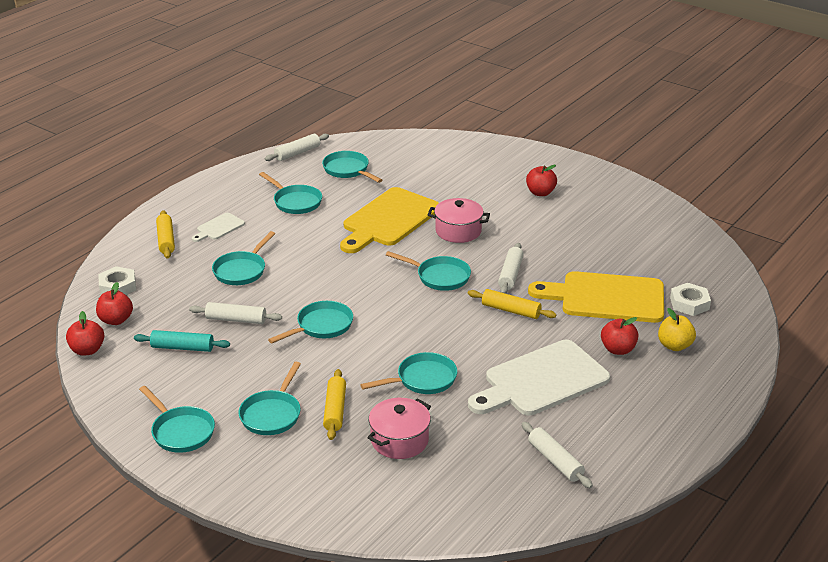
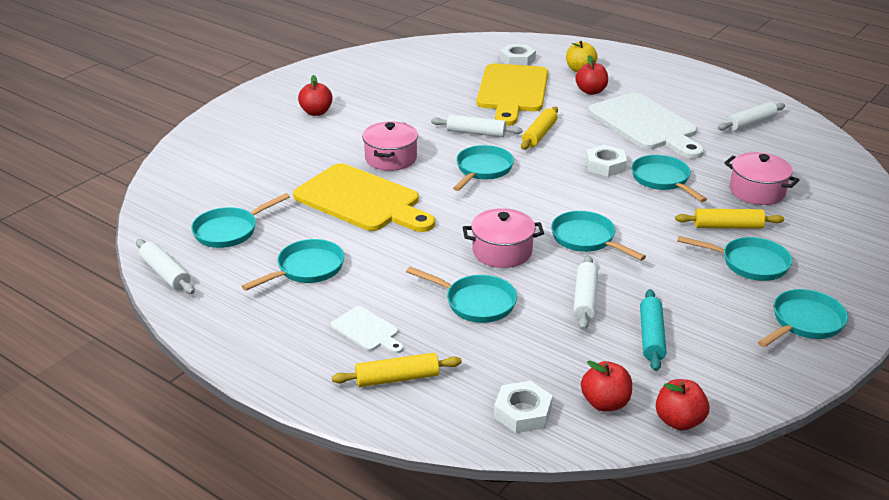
camera: 90 degrees left, 0 degrees up
(307, 283) = (502, 251): none -> pink pot
(450, 346) = (605, 165): none -> white nut

